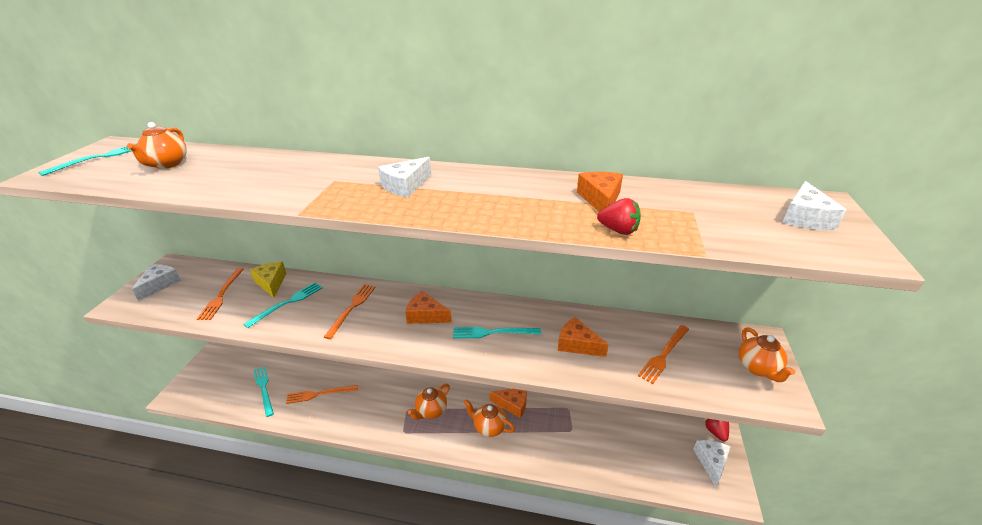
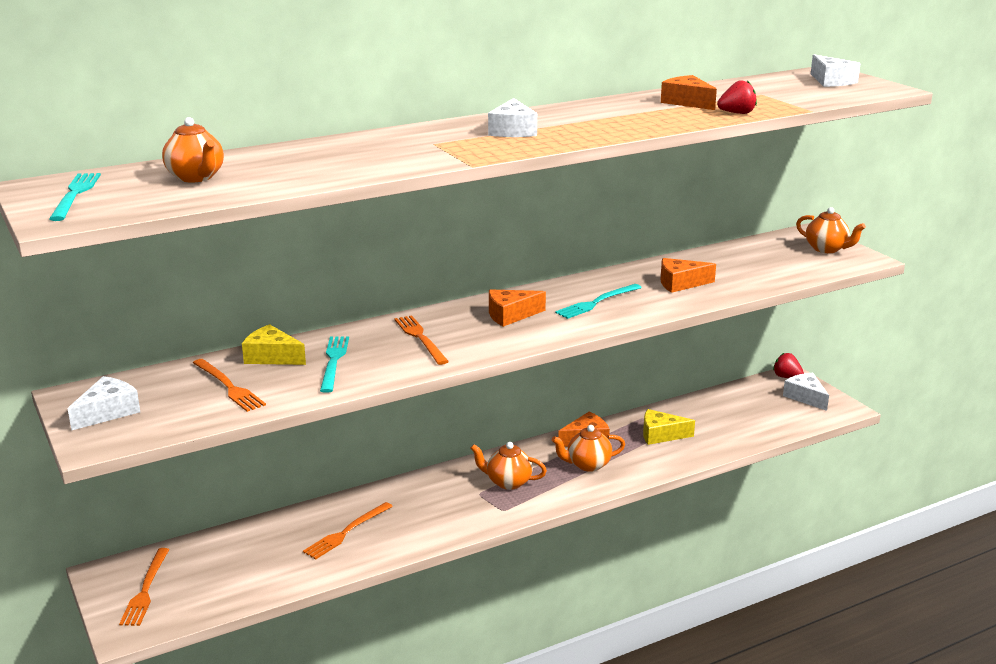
camera: 40 degrees left, 10 degrees down
(160, 284) = (108, 412): white cheese -> white cheese turned 60 degrees clockwise
(264, 389) = (258, 563): turquoise fork -> none
(431, 411) = (508, 482): orange teapot -> orange teapot turned 105 degrees clockwise
(562, 431) = (661, 435): none -> yellow cheese
(664, 355) = (754, 265): orange fork -> orange fork (146, 590)

